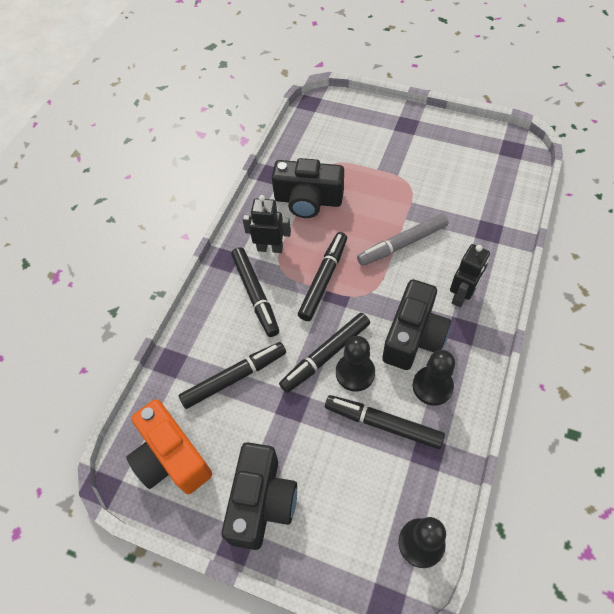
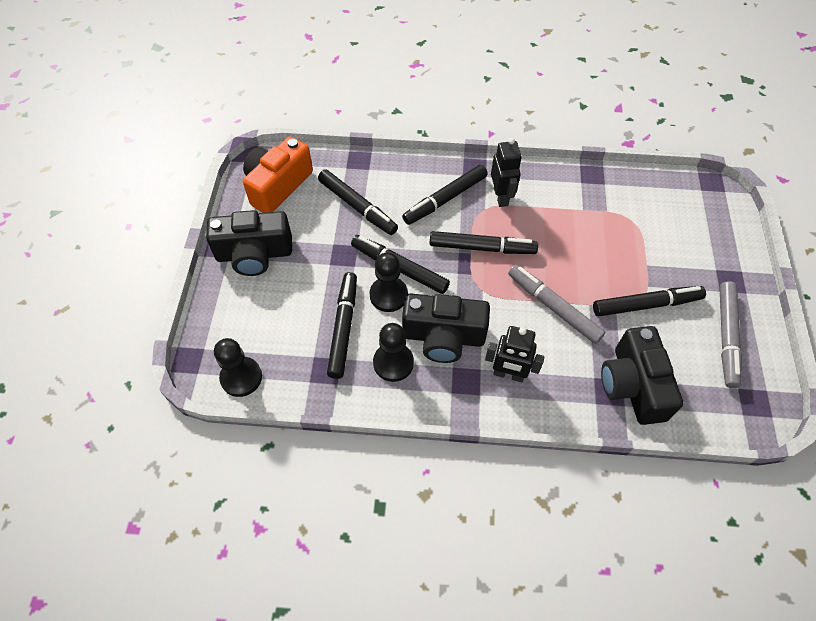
camera: 70 degrees right, 0 degrees up
(308, 200) = (573, 213): black camera -> black camera (632, 385)
(415, 182) = (646, 305): none -> black marker
(455, 145) = (726, 337): none -> grey marker

